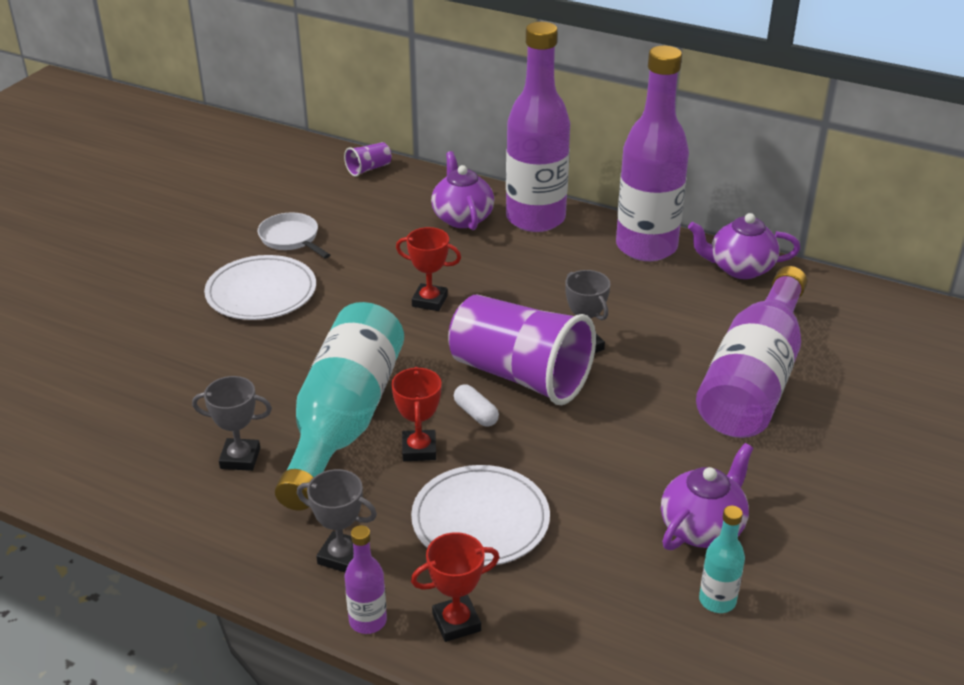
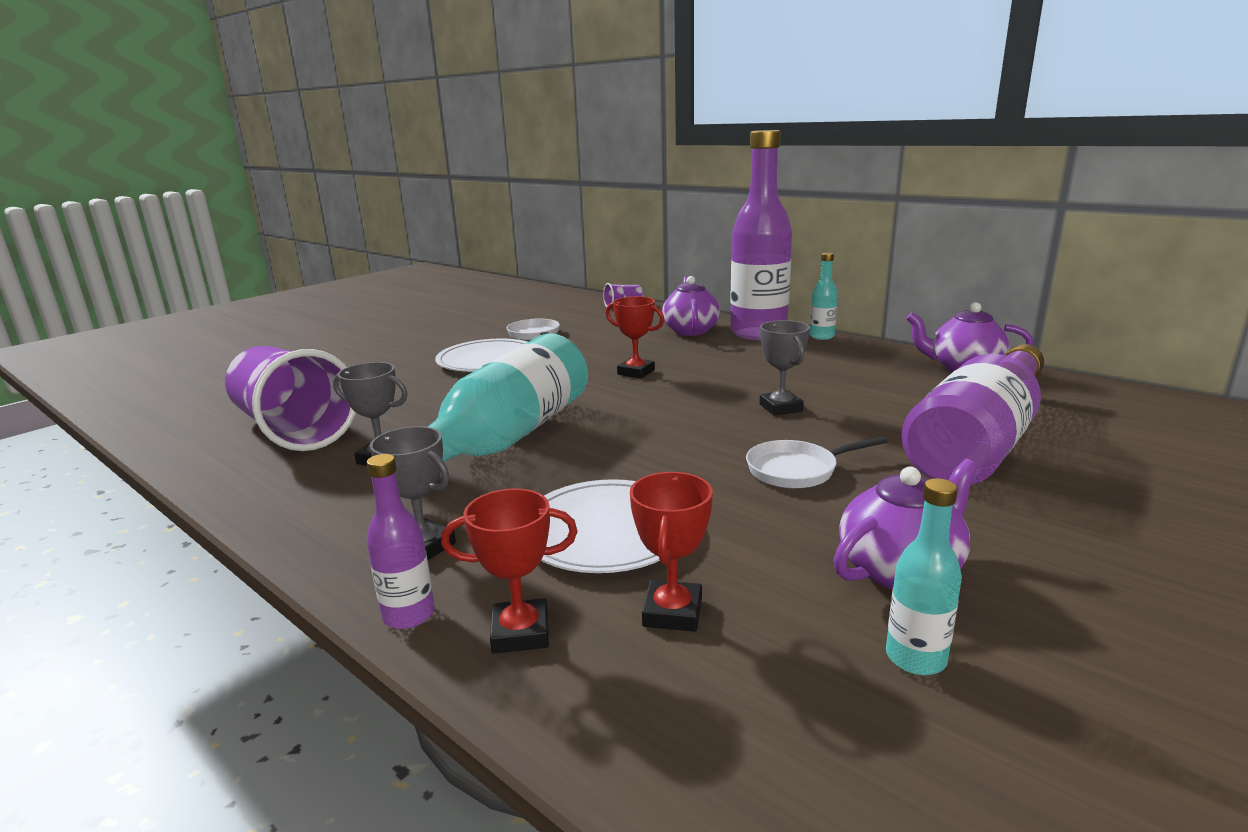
camera: 15 degrees right, 15 degrees down
(419, 449) = (568, 467): red trophy -> red trophy (672, 612)
(476, 414) = (644, 446): white capsule -> none
(520, 375) = (704, 423): purple cup -> purple cup (294, 429)
(601, 221) = (821, 336): none -> turquoise bottle
(613, 430) = (796, 470): none -> white pan
(646, 247) = (863, 352): purple bottle -> none

